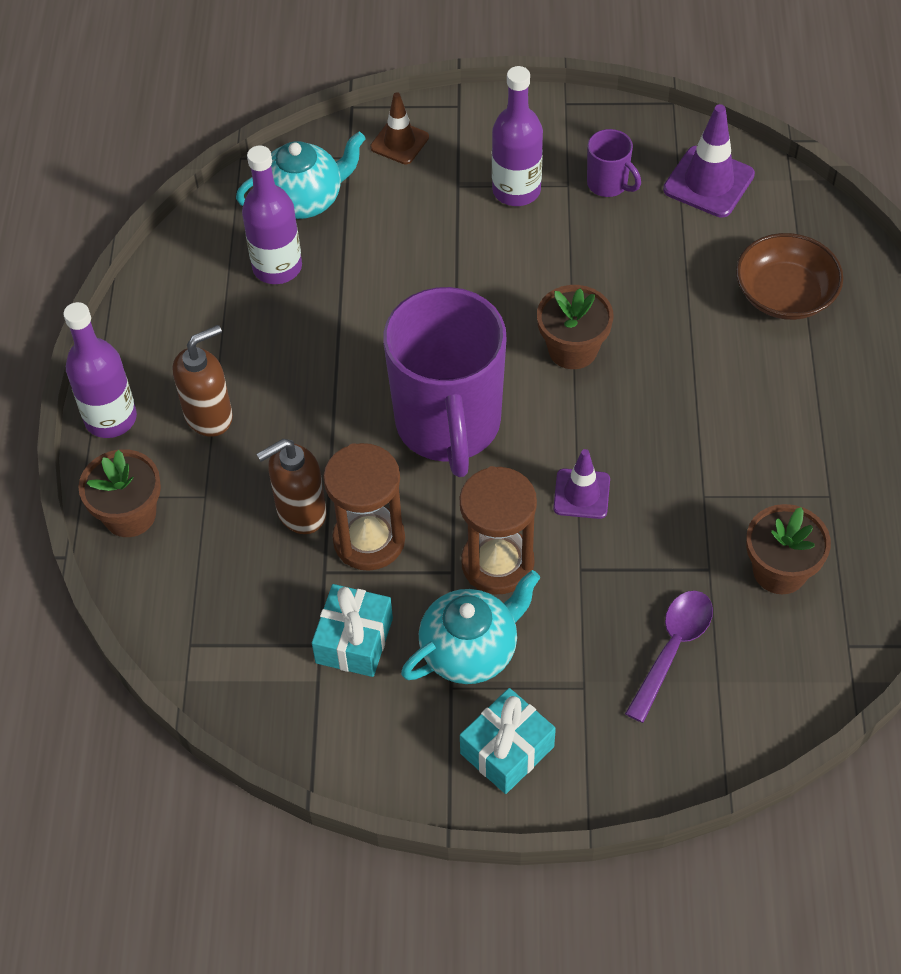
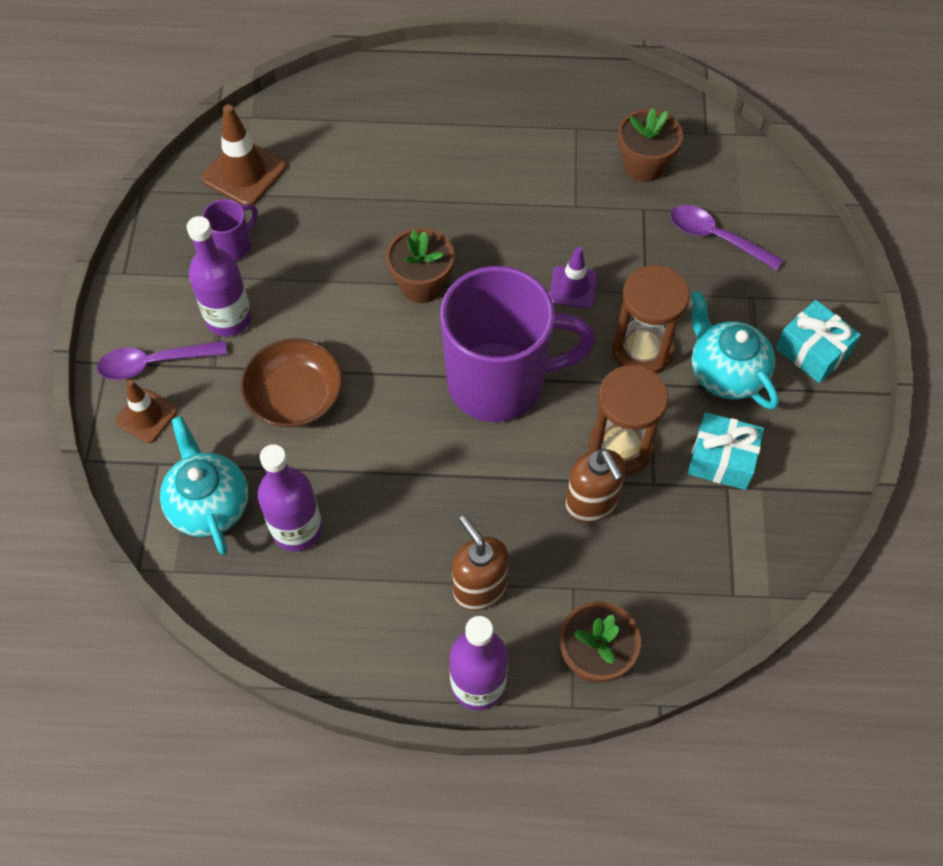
camera: 90 degrees left, 5 degrees up
(459, 140) = (154, 363): none -> purple spoon
(708, 182) = (244, 173): purple traffic cone -> brown traffic cone
(784, 294) = (376, 134): brown bowl -> brown bowl (295, 397)

